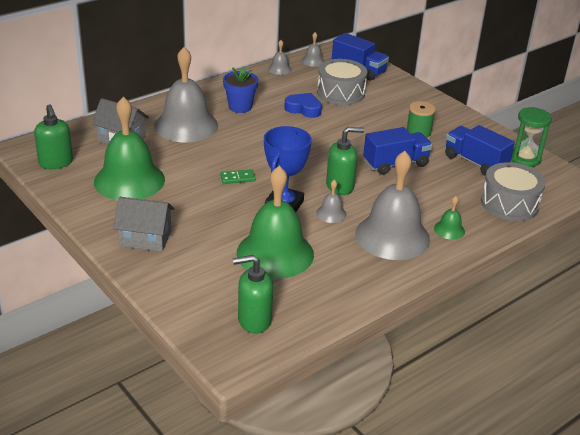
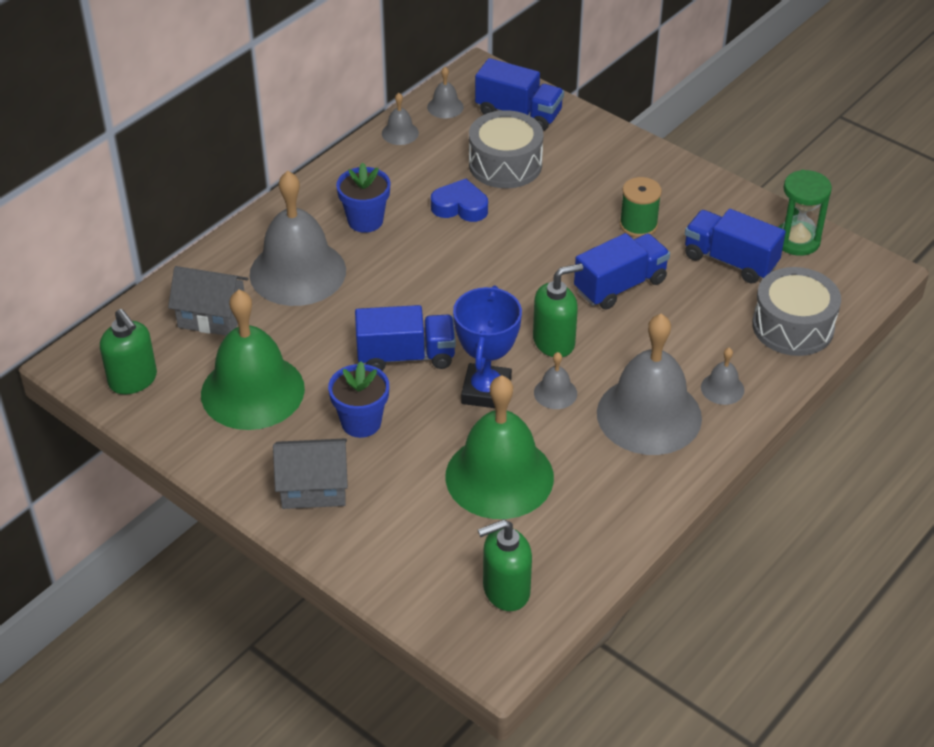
camera: 10 degrees left, 10 degrees up
(193, 208) = (361, 422): none -> blue flower pot
(237, 178) = (406, 356): green domino -> blue truck
(449, 230) = (722, 388): green bell -> grey bell

